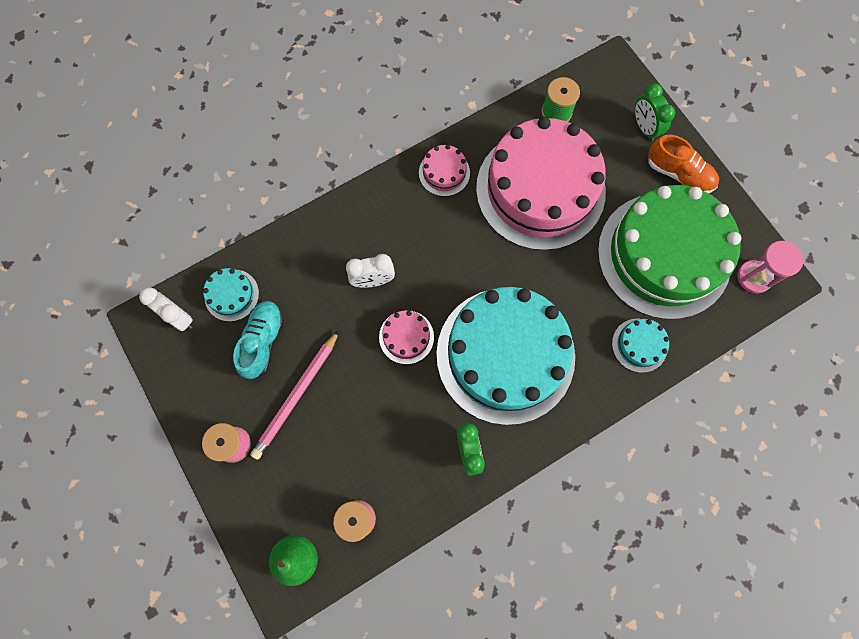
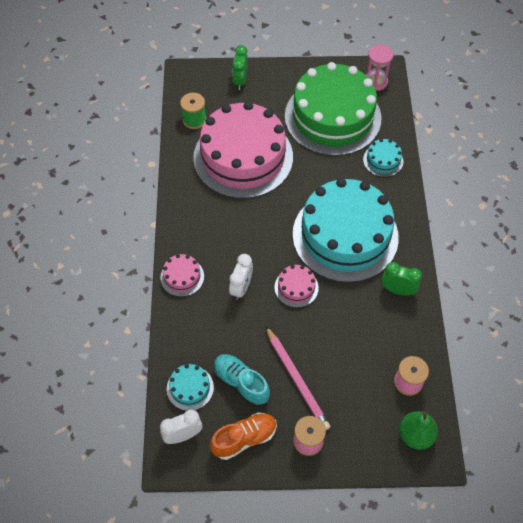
camera: 60 degrees left, 15 degrees down
(444, 172) = (191, 205): pink cake -> pink cake (182, 277)
(644, 128) = (240, 81): green clock -> green clock turned 90 degrees clockwise
(678, 174) = (284, 81): orange shoe -> orange shoe (244, 438)

